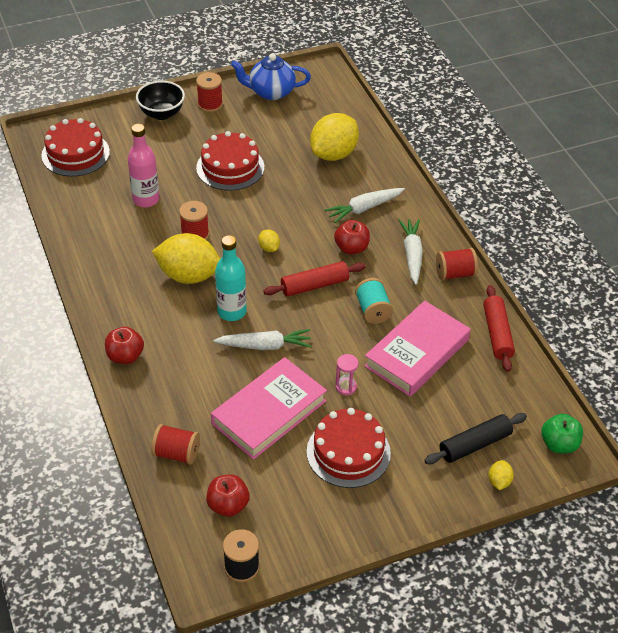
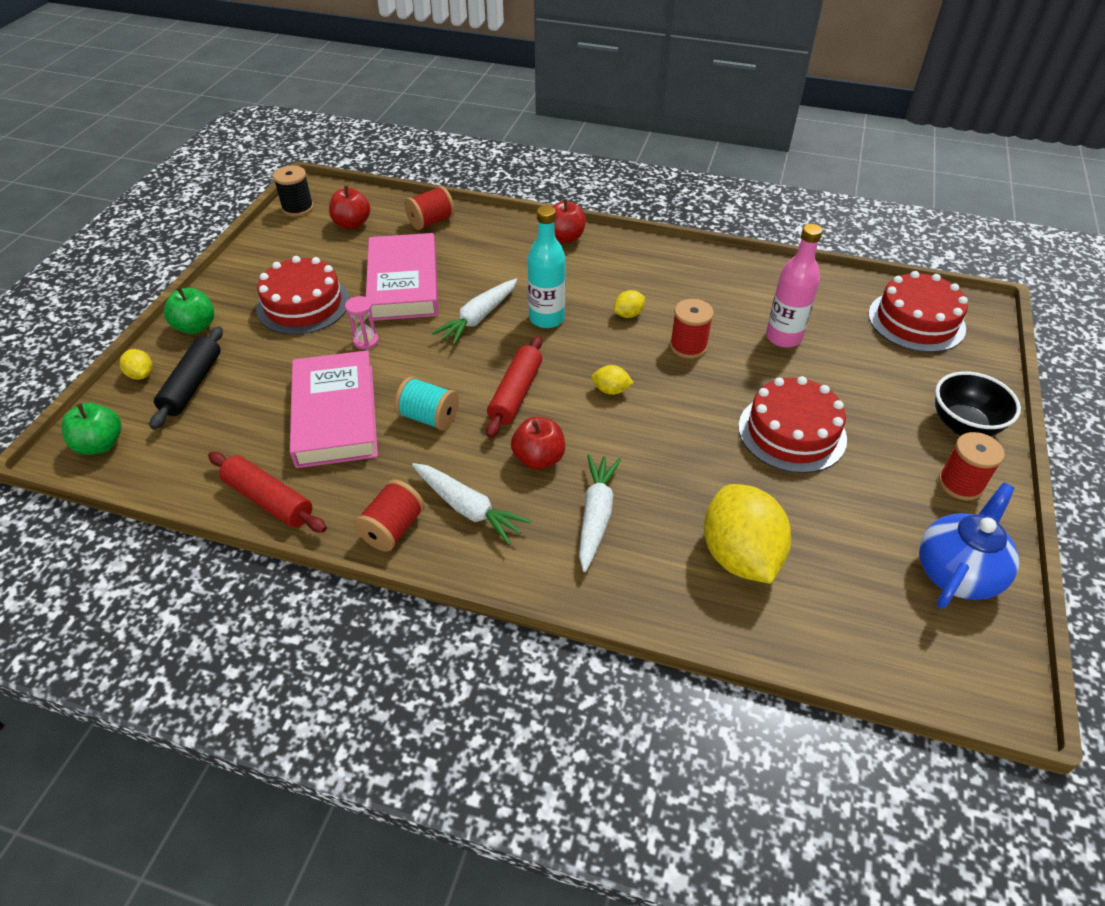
camera: 130 degrees right, 0 degrees up
(188, 275) = (628, 314): yellow lemon -> yellow lemon, size x0.43
(432, 496) = (196, 327): none -> green apple

